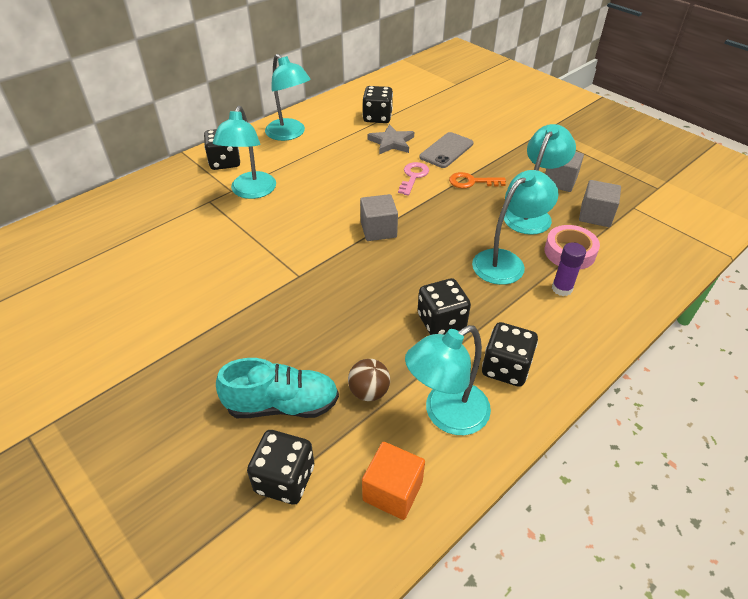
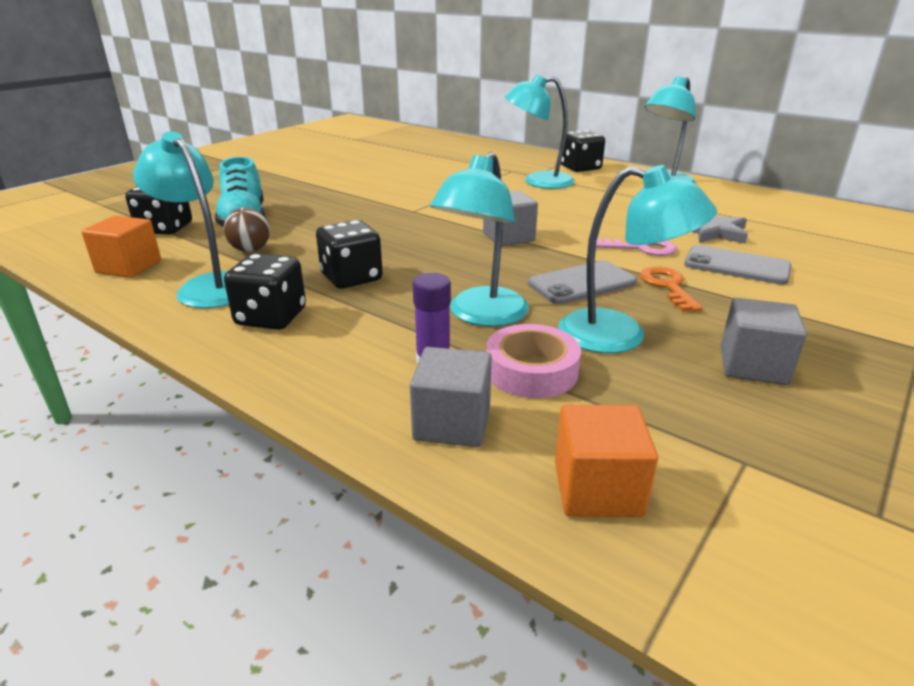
camera: 80 degrees right, 15 degrees down
(377, 117) = (767, 220): black dice -> none
(464, 212) = (582, 283): none -> grey phone
(506, 262) = (481, 315): turquoise lamp -> turquoise lamp turned 75 degrees clockwise
(595, 215) = (667, 404): grey cube -> grey cube (452, 423)
(659, 250) = (597, 489): none -> orange cube

